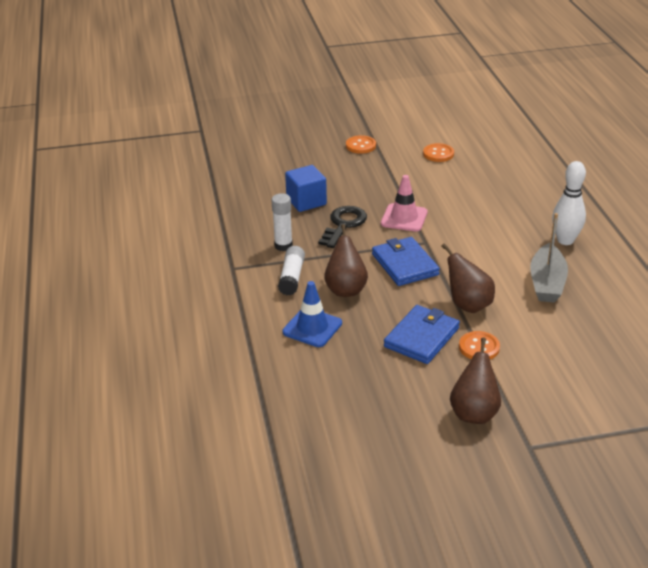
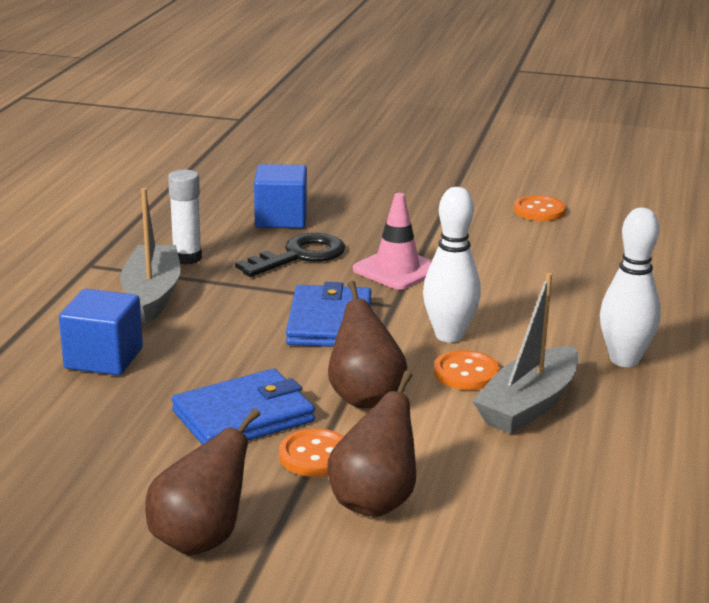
camera: 25 degrees right, 10 degrees down
(292, 277) = (152, 295): white glue stick -> grey boat
(312, 328) = (104, 358): blue traffic cone -> blue cube
(345, 289) = (208, 328): brown pear -> brown pear (375, 501)
(360, 146) = (434, 178): orange button -> orange button (466, 373)
(471, 253) = (449, 335): none -> white bowling pin

